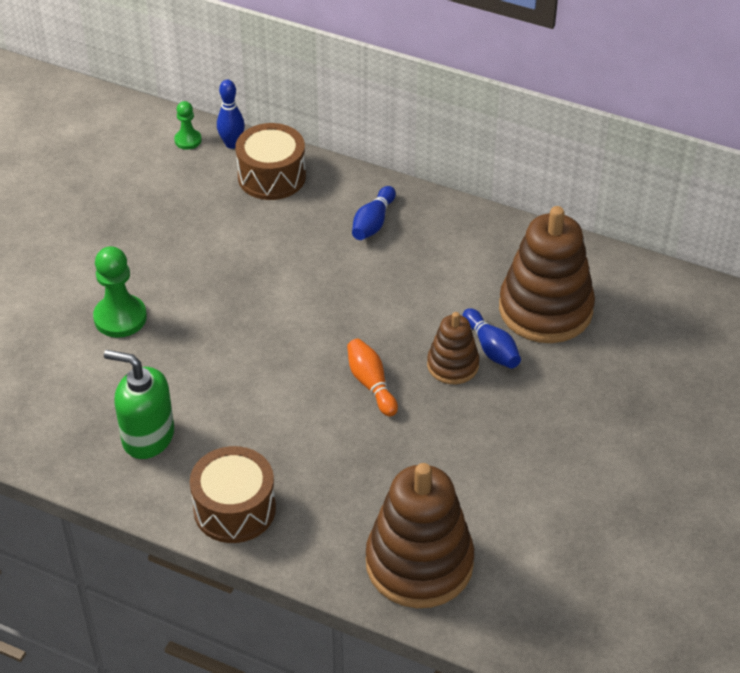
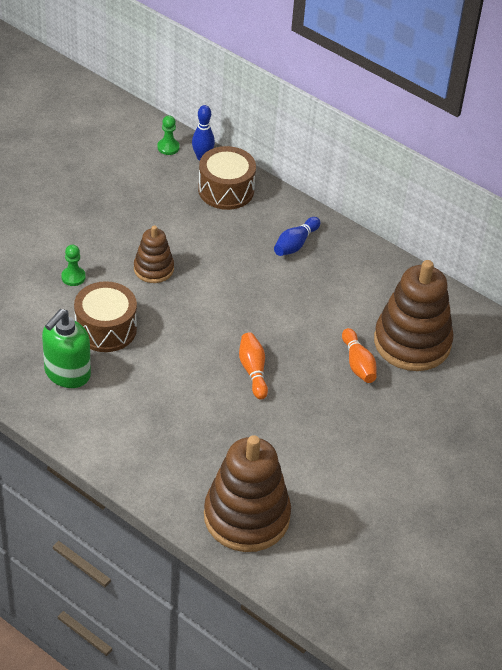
camera: 10 degrees right, 0 degrees up
(120, 318) = (73, 277): green pawn -> green pawn, size x0.57
(147, 437) = (67, 373): green soap dispenser -> green soap dispenser turned 90 degrees counterclockwise
(234, 509) = (117, 443): brown drum -> brown drum (106, 329)
(453, 365) = (322, 370): brown stacking toy -> brown stacking toy (153, 269)
(491, 348) = (358, 364): blue bowling pin -> orange bowling pin

